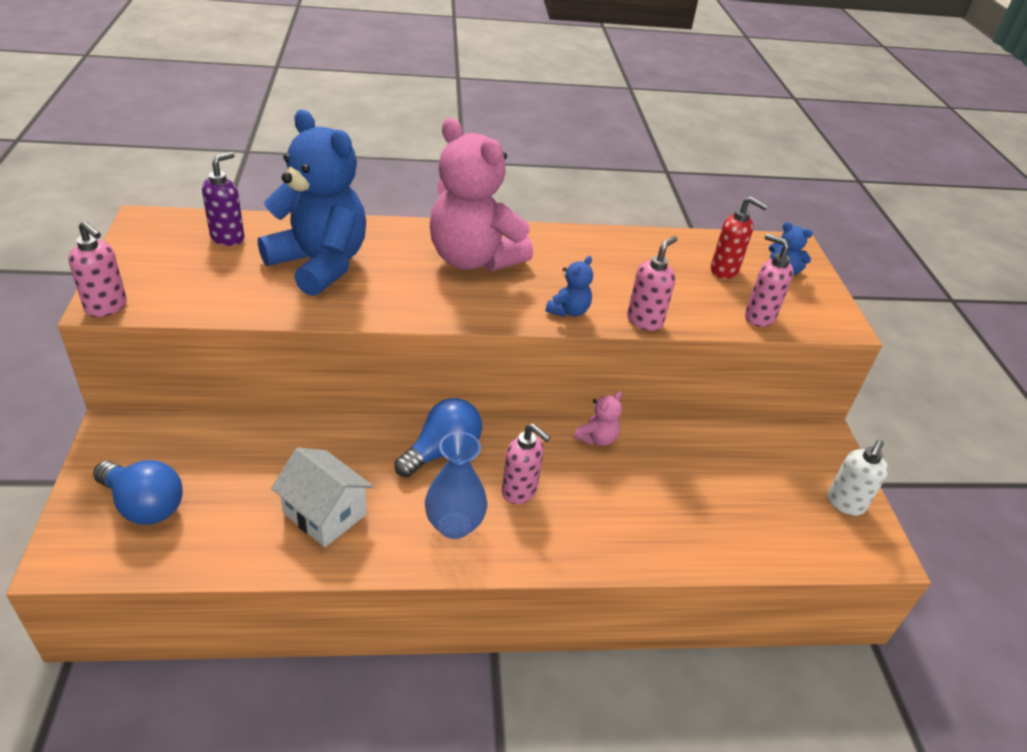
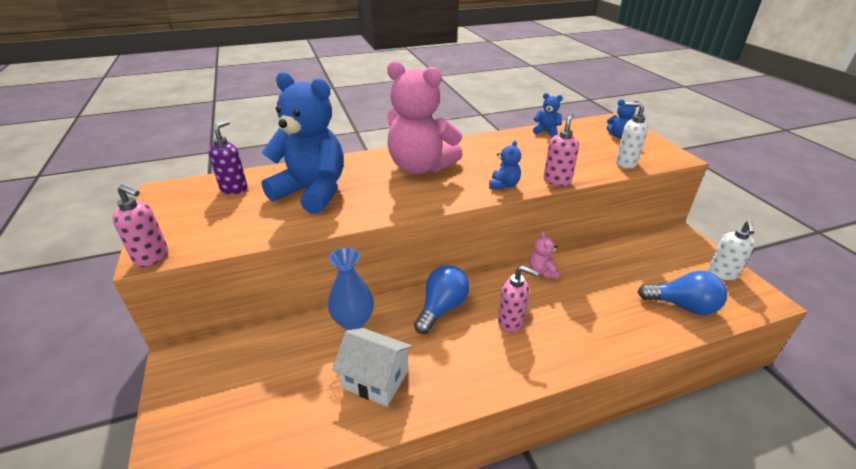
camera: 10 degrees left, 5 degrees down
(144, 505) = (223, 414): blue light bulb -> blue light bulb (682, 306)
(454, 525) = (477, 360): blue vase -> blue vase (353, 321)
(597, 438) = (542, 272): pink teddy bear -> pink teddy bear turned 150 degrees clockwise
(679, 242) = (546, 132): none -> blue teddy bear
(724, 271) = (585, 142): red soap dispenser -> none
(759, 317) = (625, 163): pink soap dispenser -> white soap dispenser

